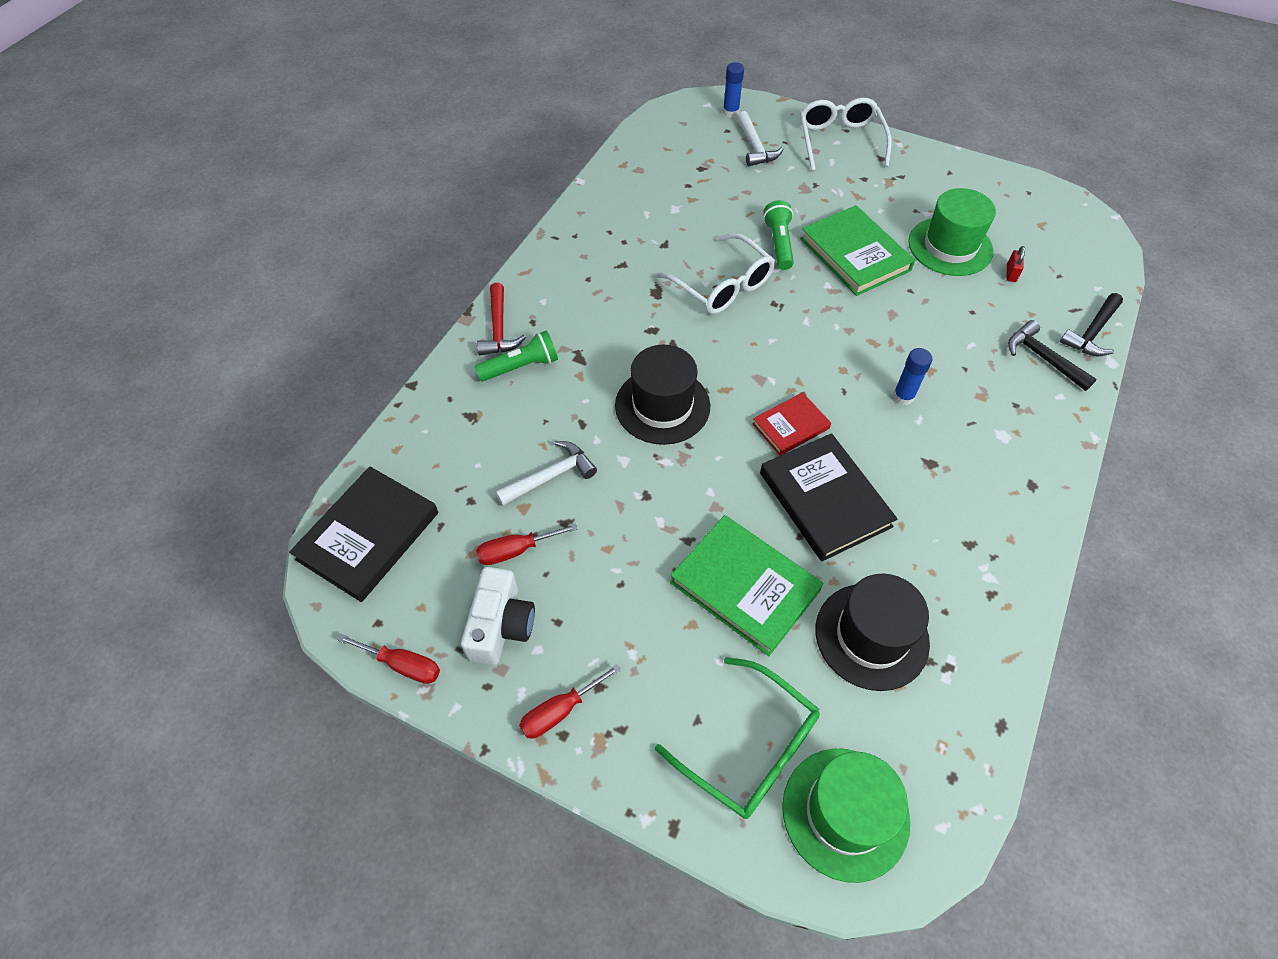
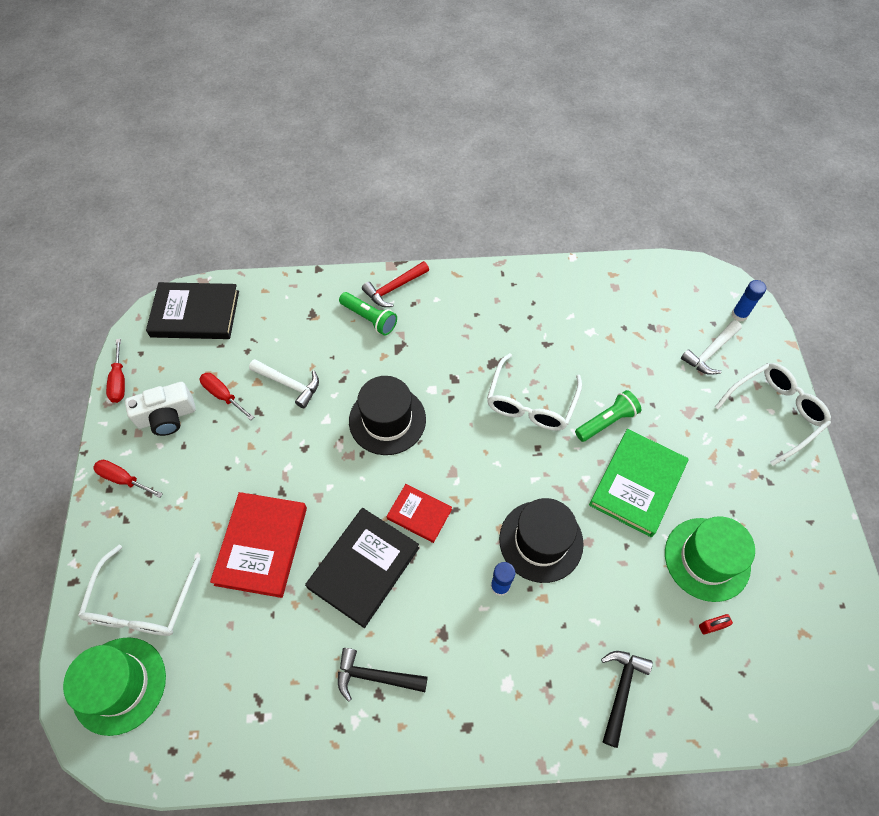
camera: 60 degrees right, 5 degrees up
(745, 586) = (261, 545): green book -> red book
(749, 748) = (142, 603): green glasses -> white glasses
(871, 636) = (261, 649): black hat -> black hat (541, 541)
(1091, 333) = (685, 728): black hammer -> black hammer (375, 676)

